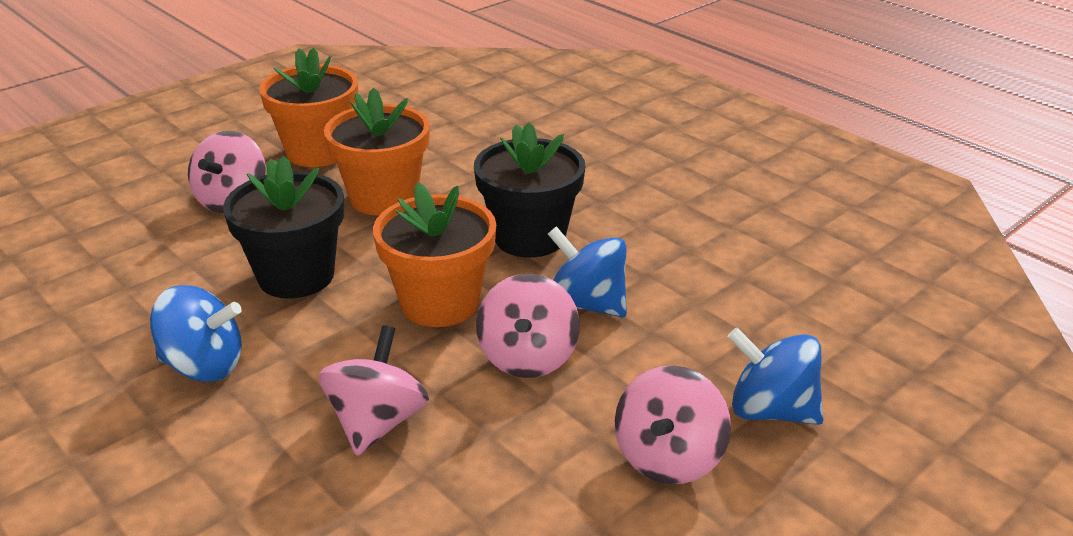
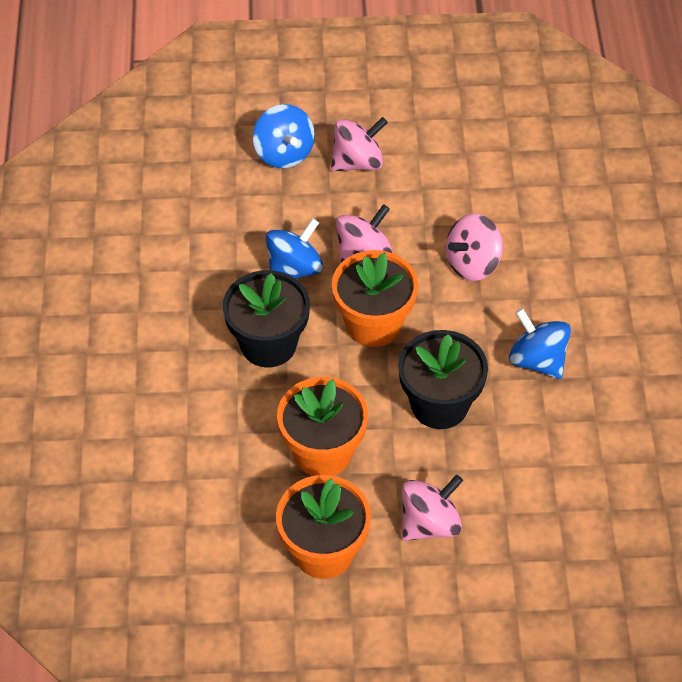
camera: 140 degrees left, 20 degrees up
(587, 304) = (294, 269): blue spinning top -> blue spinning top turned 120 degrees counterclockwise

